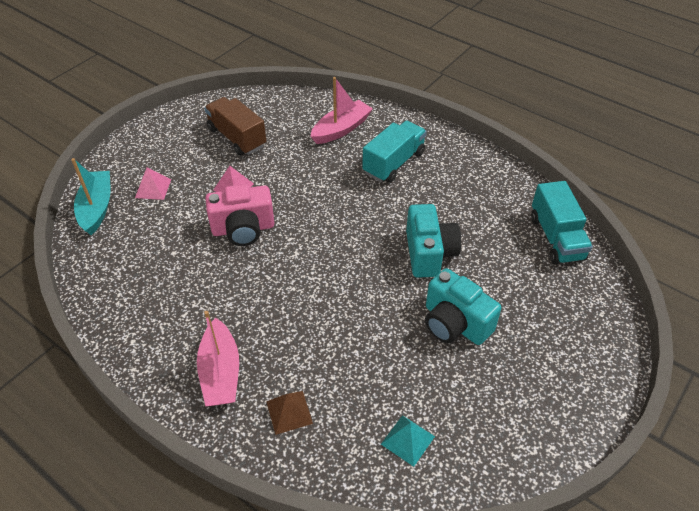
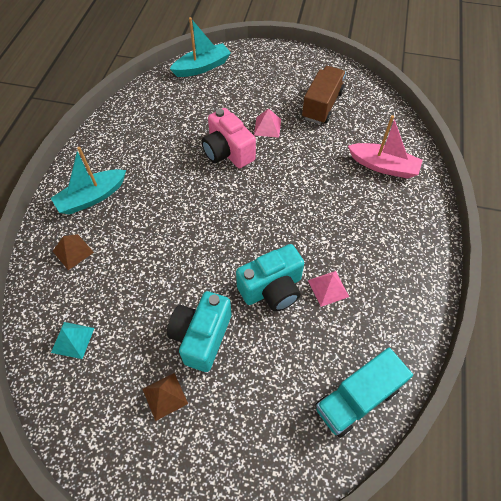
camera: 65 degrees right, 10 degrees up
(153, 188) = (237, 85): pink pyramid -> pink pyramid (328, 288)
(220, 372) = (92, 197): pink boat -> turquoise boat
(393, 163) = (368, 221): turquoise truck -> none
(505, 372) = (165, 396): none -> brown pyramid

